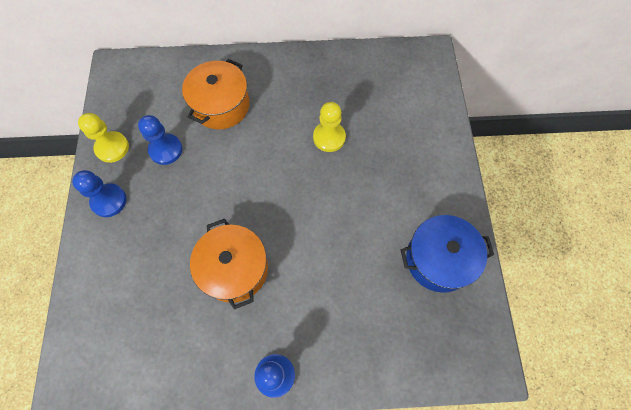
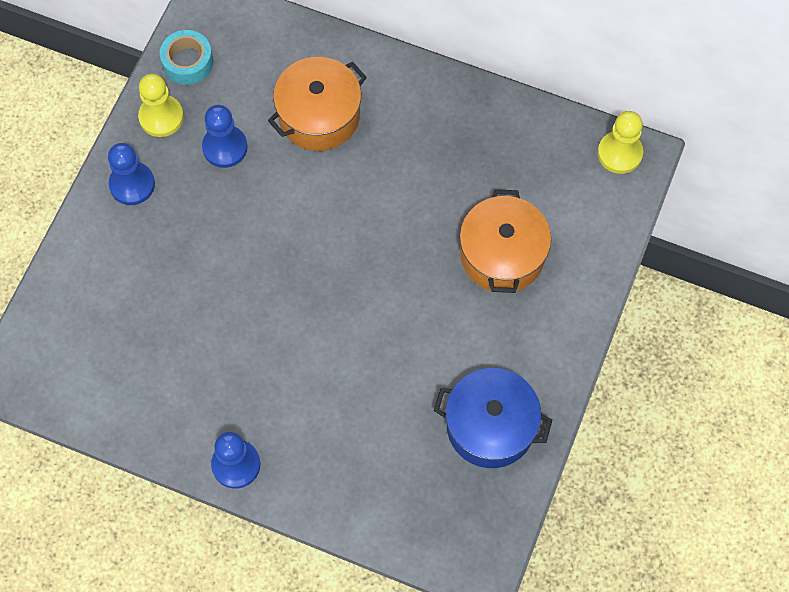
camera: 25 degrees right, 0 degrees up
(116, 106) = (187, 62): none -> turquoise tape
(234, 269) = (244, 330): orange pot -> orange pot (502, 255)
(329, 137) = (436, 217): yellow pawn -> yellow pawn (619, 153)

